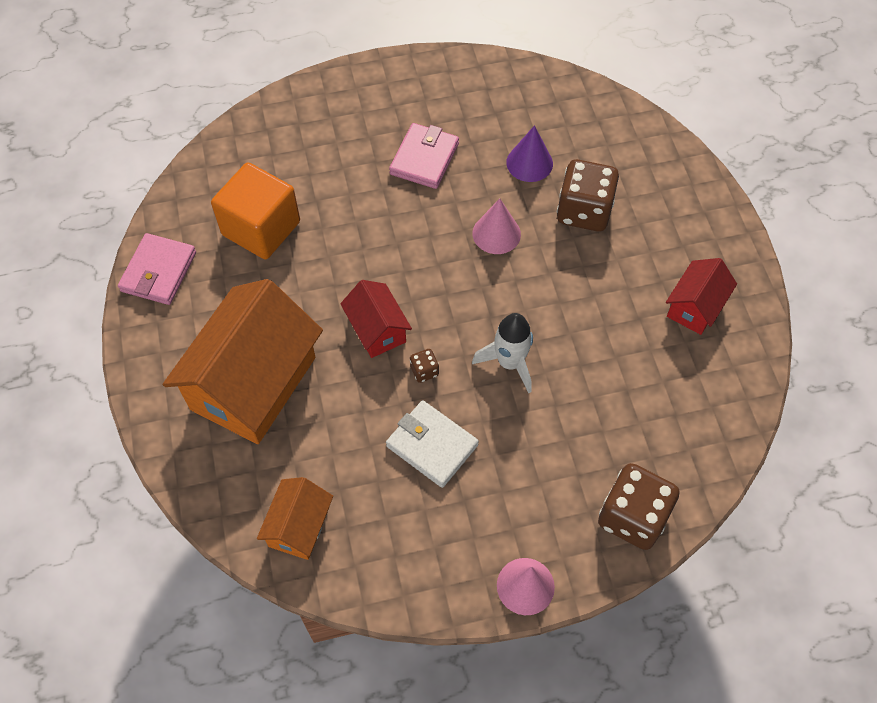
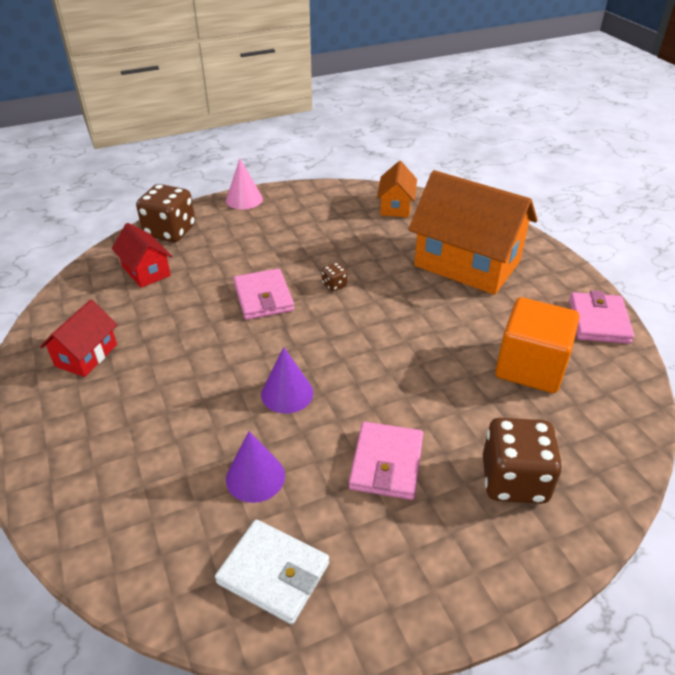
camera: 170 degrees right, 20 degrees down
(253, 383) = (467, 264): orange house -> orange house turned 75 degrees counterclockwise
(377, 330) = (382, 305): red house -> red house (146, 271)
(432, 445) = (318, 248): white wallet -> white wallet (273, 573)
(496, 233) = (287, 393): pink cone -> purple cone
(509, 363) = (263, 297): white rocket -> pink wallet
(584, 211) = (190, 429): brown dice -> brown dice (514, 480)

